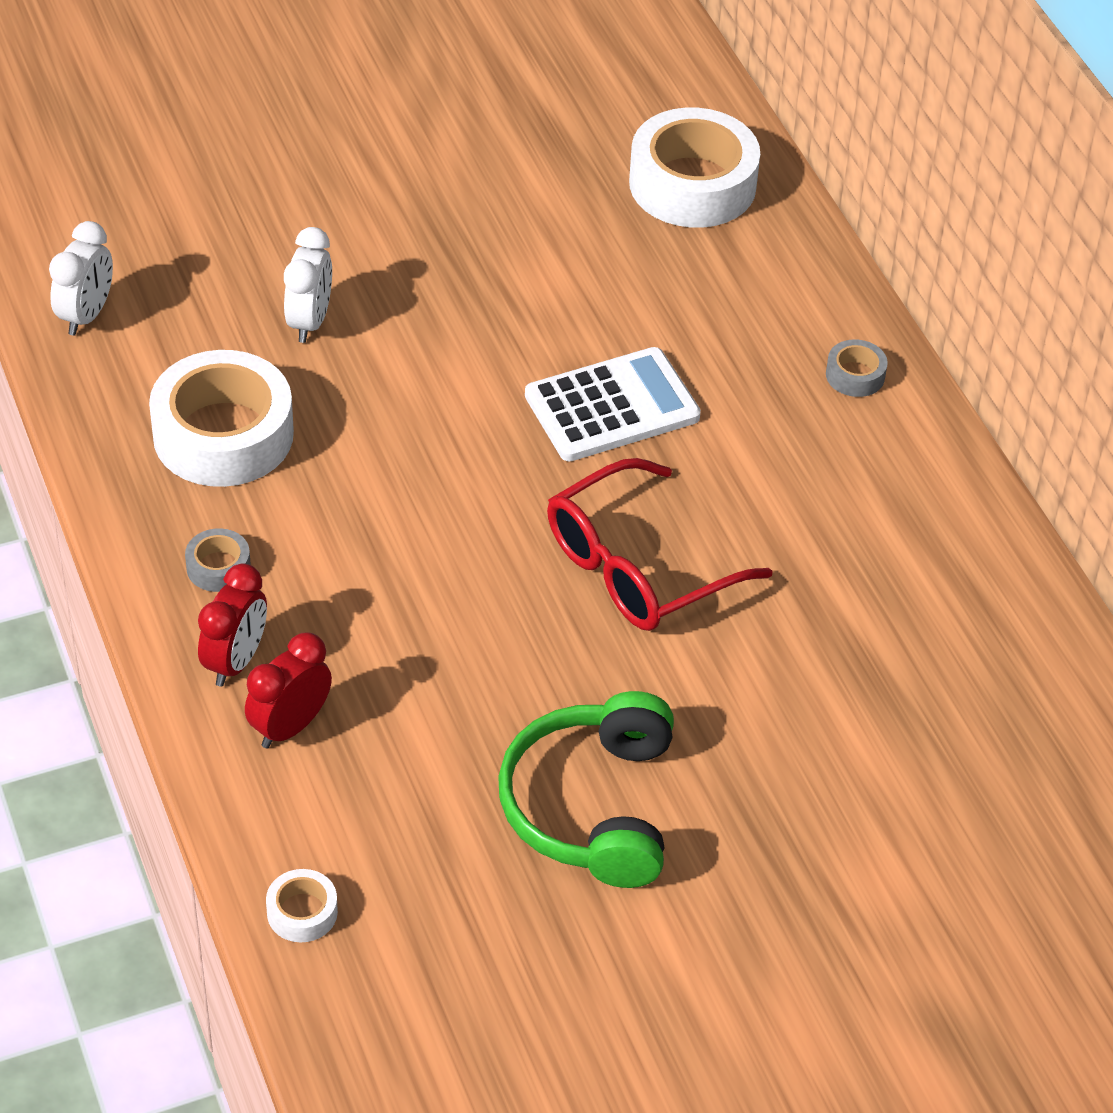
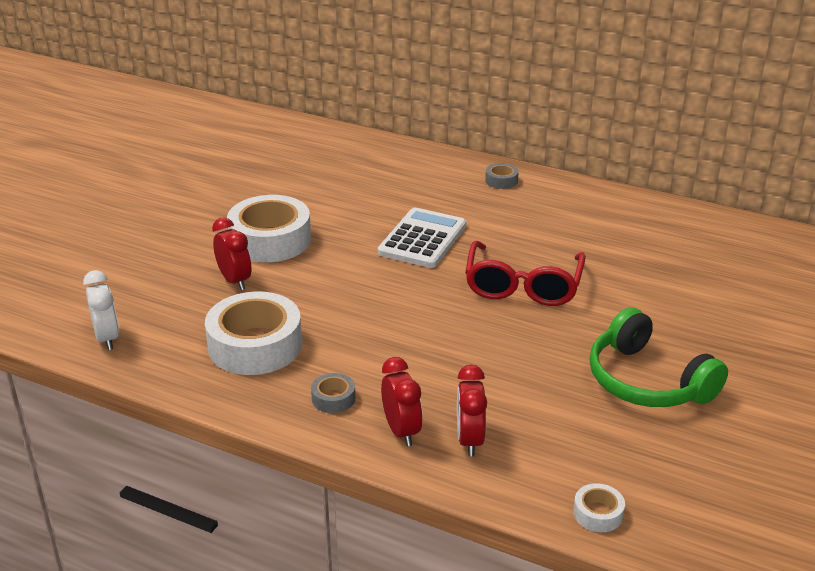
camera: 40 degrees left, 15 degrees down
(309, 322) = (235, 281): white clock -> red clock
(692, 184) = (339, 154): white tape -> white tape (270, 240)

